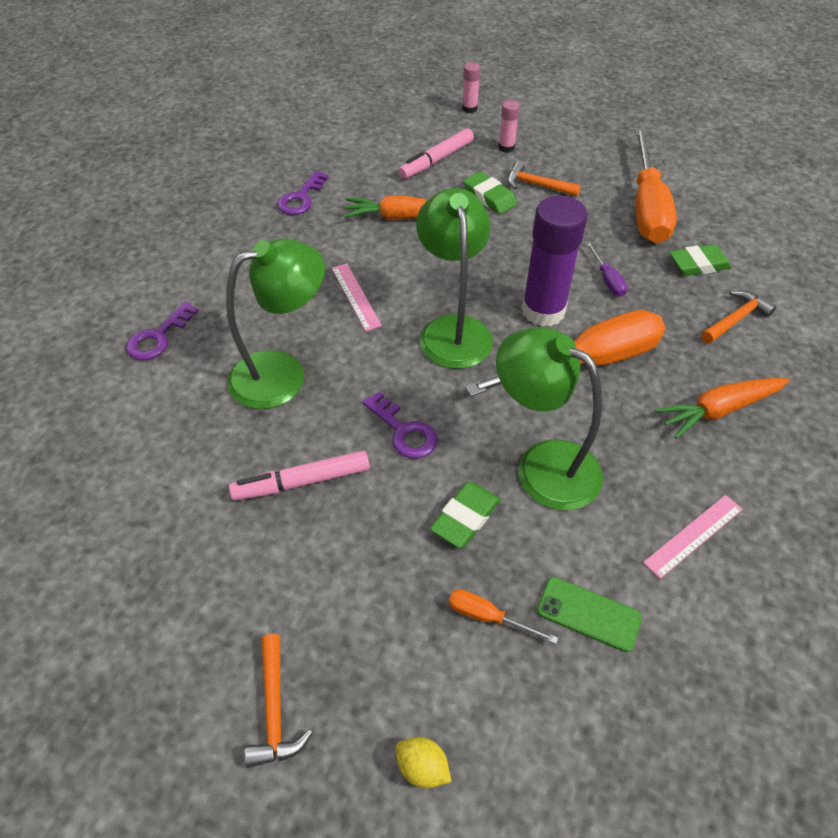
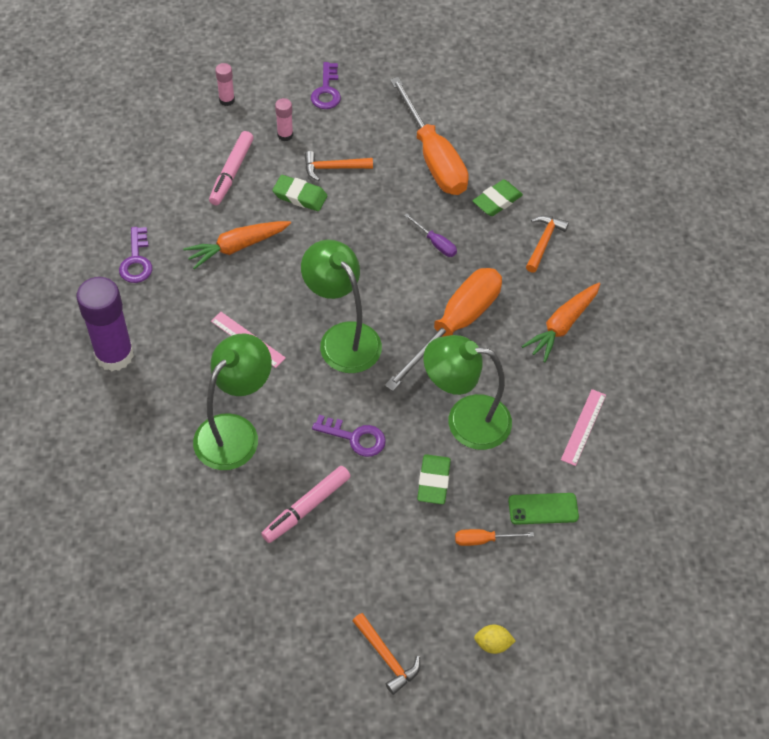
camera: 30 degrees left, 5 degrees up
(158, 337) = (111, 444): purple key -> purple key (326, 91)
(543, 311) = (401, 292): purple glue stick -> purple glue stick (114, 355)

